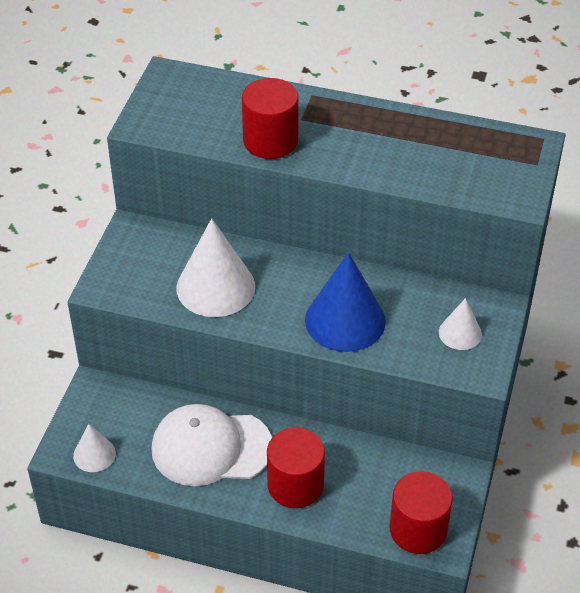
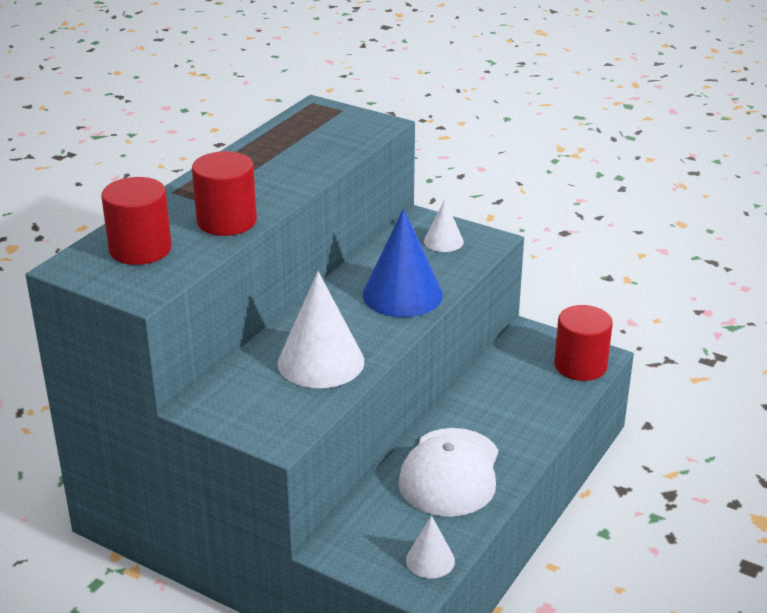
camera: 75 degrees left, 15 degrees down
(295, 485) = (513, 425): red cylinder -> red cylinder (140, 249)

